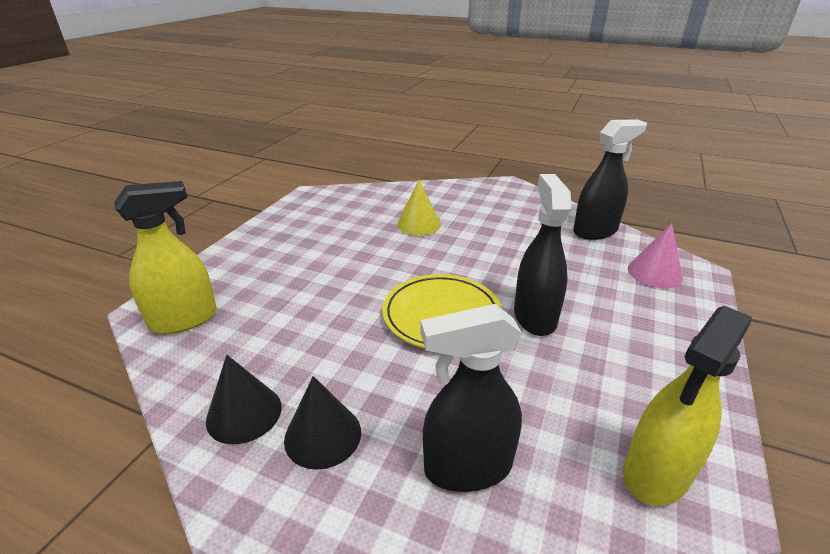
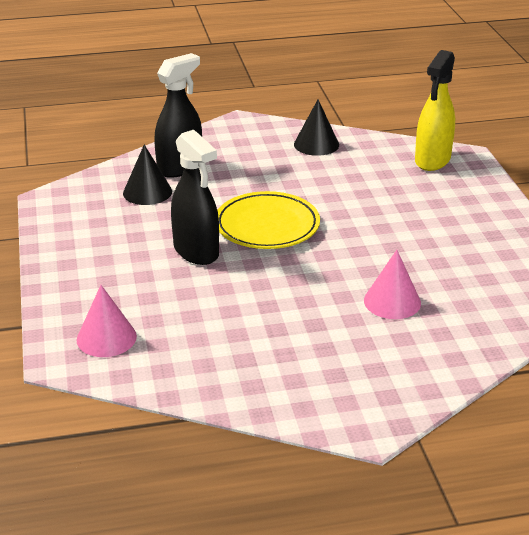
camera: 145 degrees right, 0 degrees up
(323, 435) = (264, 152): black cone -> black cone (147, 192)
(418, 224) = (392, 301): yellow cone -> pink cone
(595, 231) = (192, 375): black spray bottle -> none
(656, 473) = (81, 198): yellow spray bottle -> none

